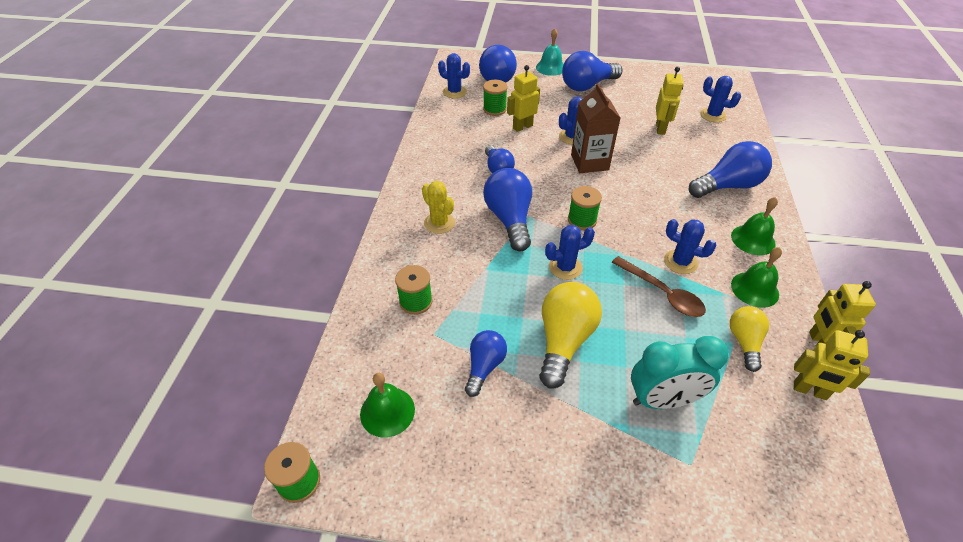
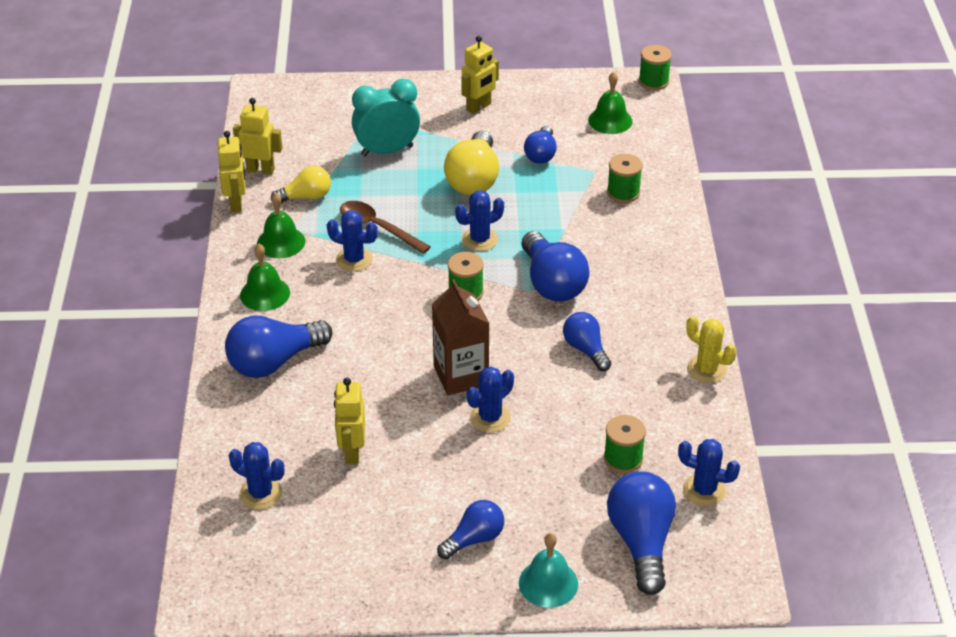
camera: 170 degrees right, 5 degrees down
(439, 223) = (633, 269): yellow cactus -> yellow cactus (706, 369)
(522, 127) = (569, 427): yellow robot -> yellow robot (479, 107)
(587, 86) = (474, 539): blue light bulb -> blue light bulb, size x0.61
(744, 342) = (306, 197): yellow light bulb -> yellow light bulb turned 105 degrees counterclockwise

